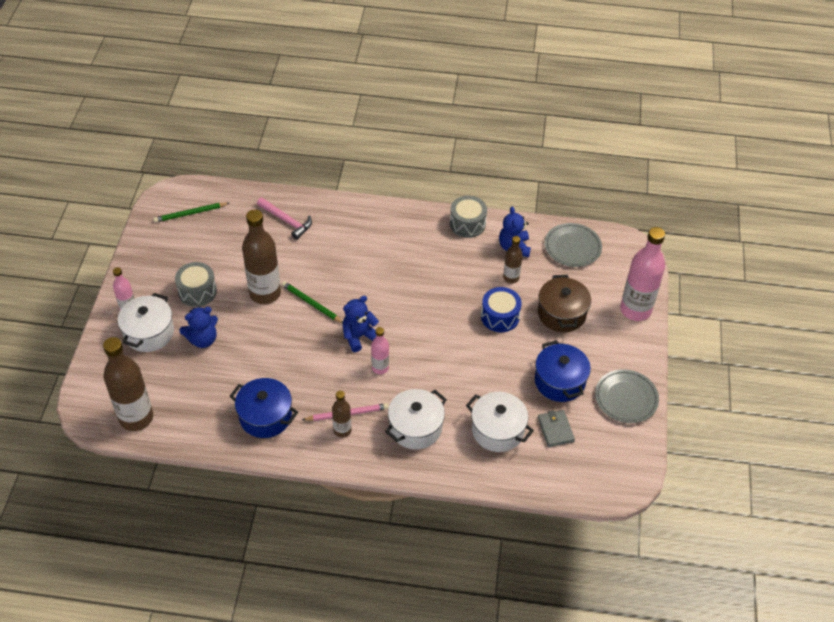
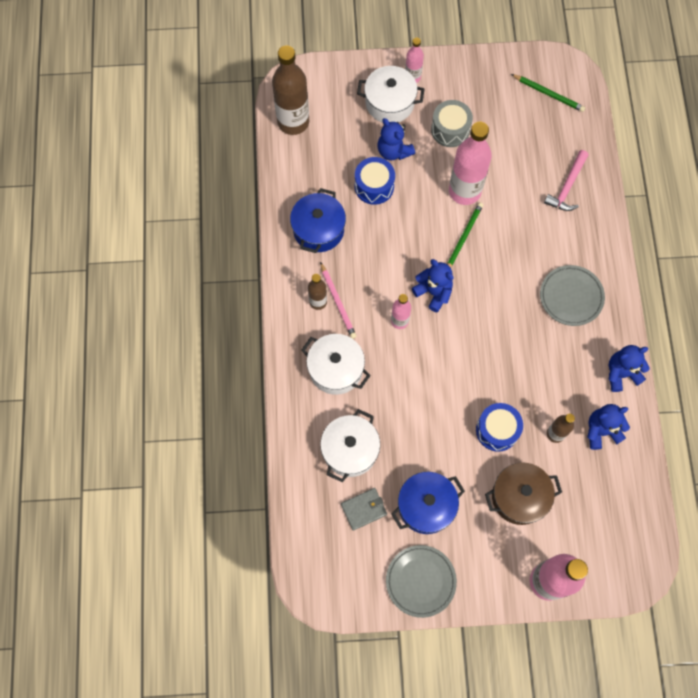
camera: 80 degrees right, 20 degrees up
(190, 213) = (548, 94): green pencil -> green pencil turned 150 degrees clockwise
(235, 362) = (374, 186): none -> blue drum
(265, 293) = (464, 191): brown bottle -> pink bottle
(467, 224) = (621, 373): grey drum -> blue teddy bear
(572, 247) = (621, 497): grey plate -> grey plate (571, 297)

